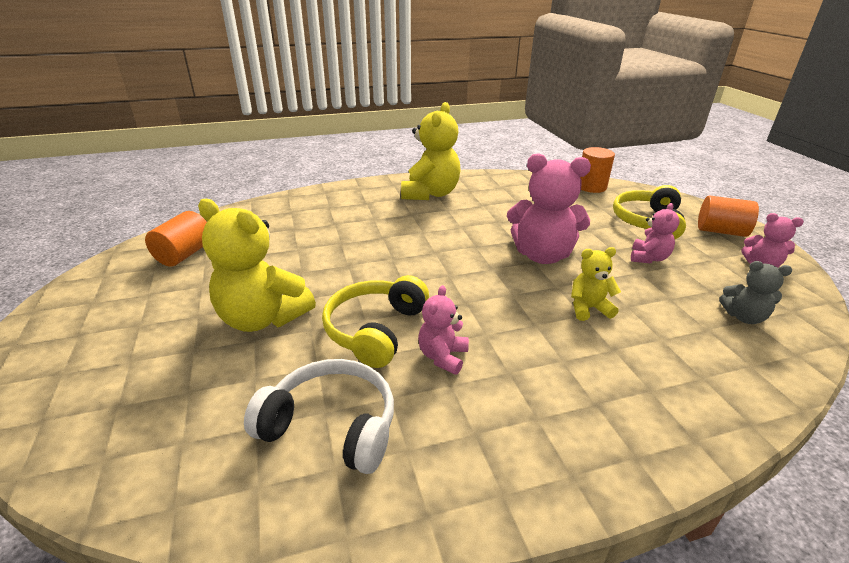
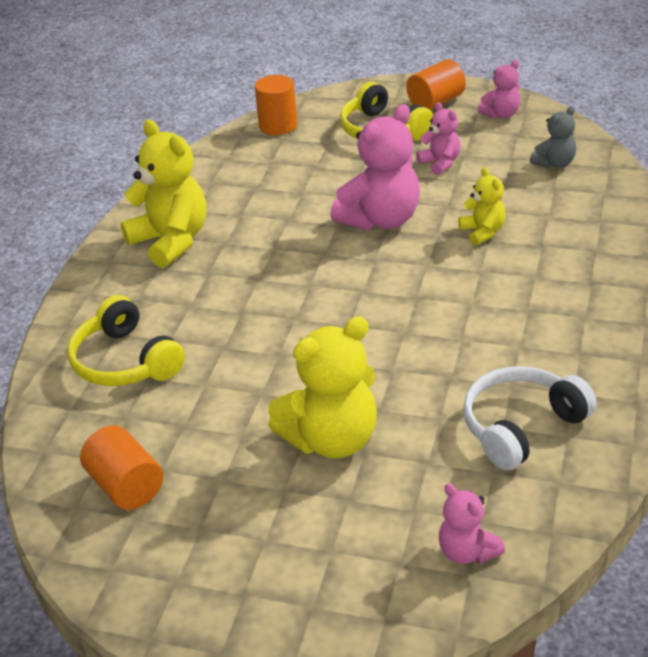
camera: 55 degrees left, 5 degrees up
(375, 330) = (413, 367): yellow headphones -> yellow headphones (125, 361)
(443, 356) = (482, 338): pink teddy bear -> pink teddy bear (467, 552)
(588, 308) = (483, 232): yellow teddy bear -> yellow teddy bear turned 135 degrees clockwise

